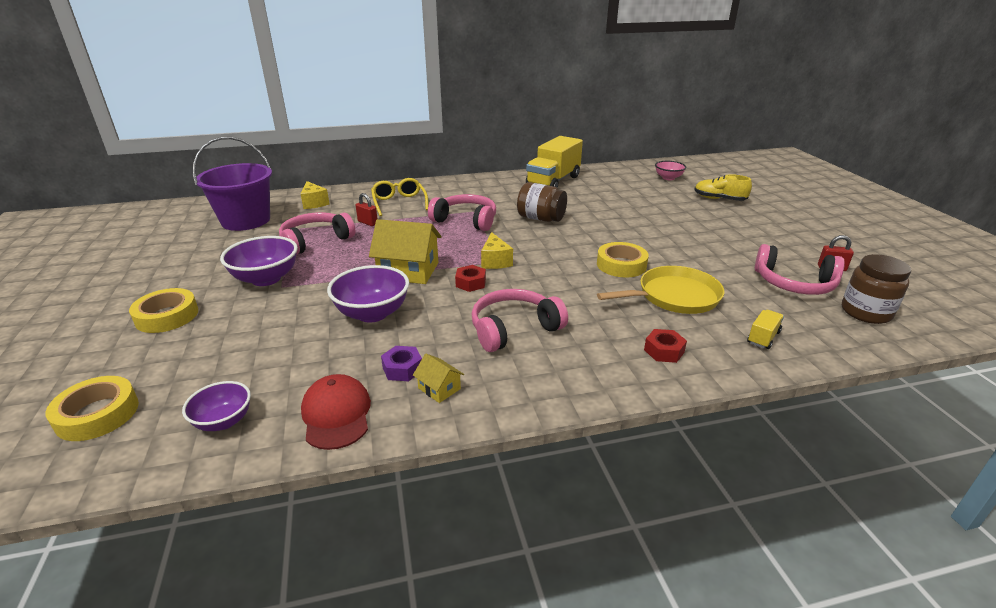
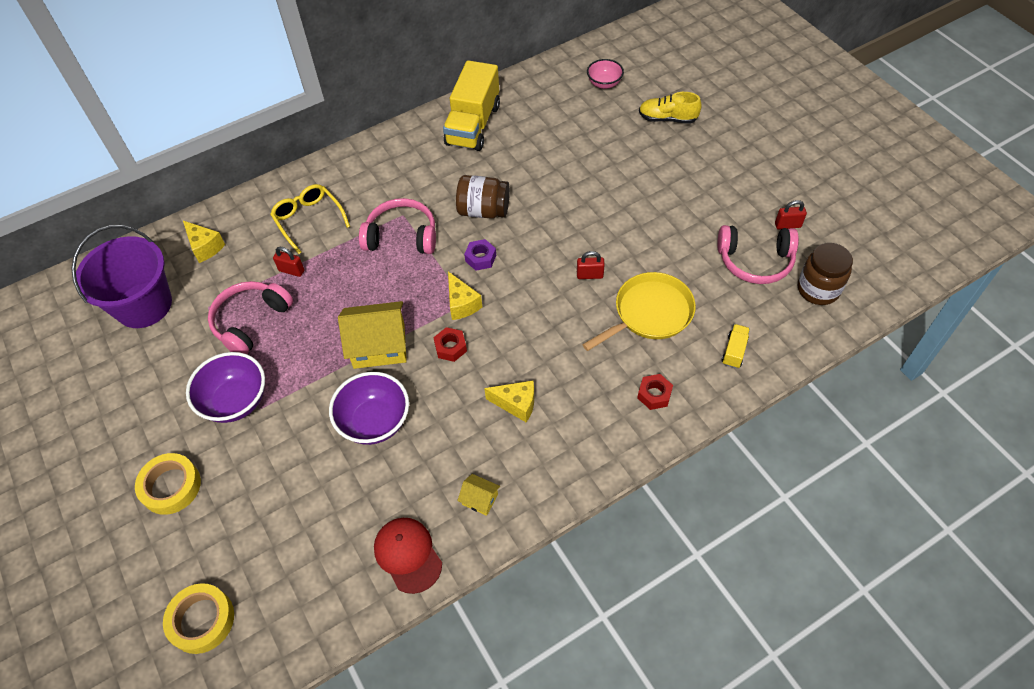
camera: 15 degrees left, 25 degrees up
(224, 421) = (317, 592): purple bowl -> none
(402, 369) = (438, 486): purple nut -> purple nut (480, 258)
(514, 329) = (516, 404): pink headphones -> yellow cheese
(621, 265) = (589, 275): yellow tape -> red padlock

